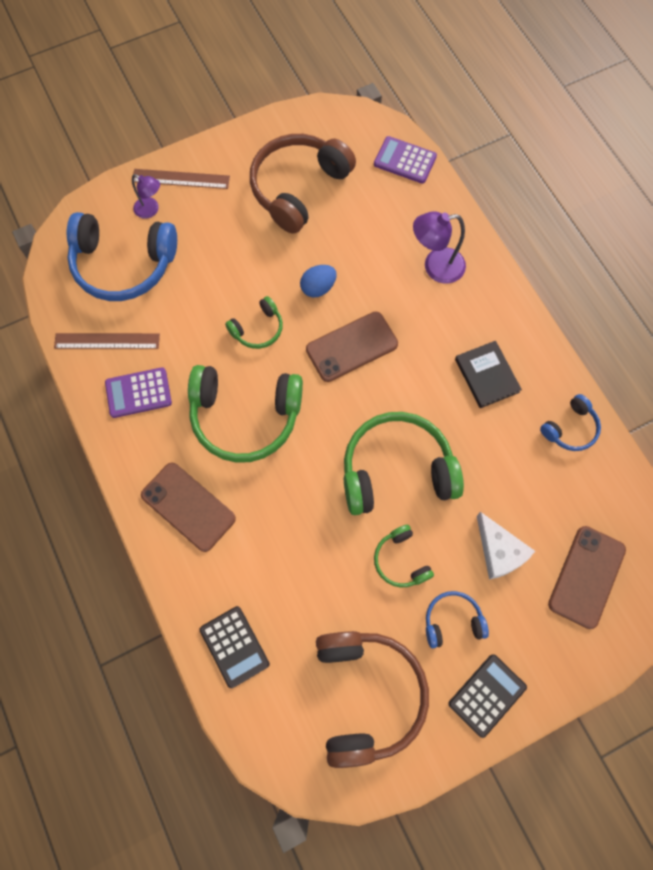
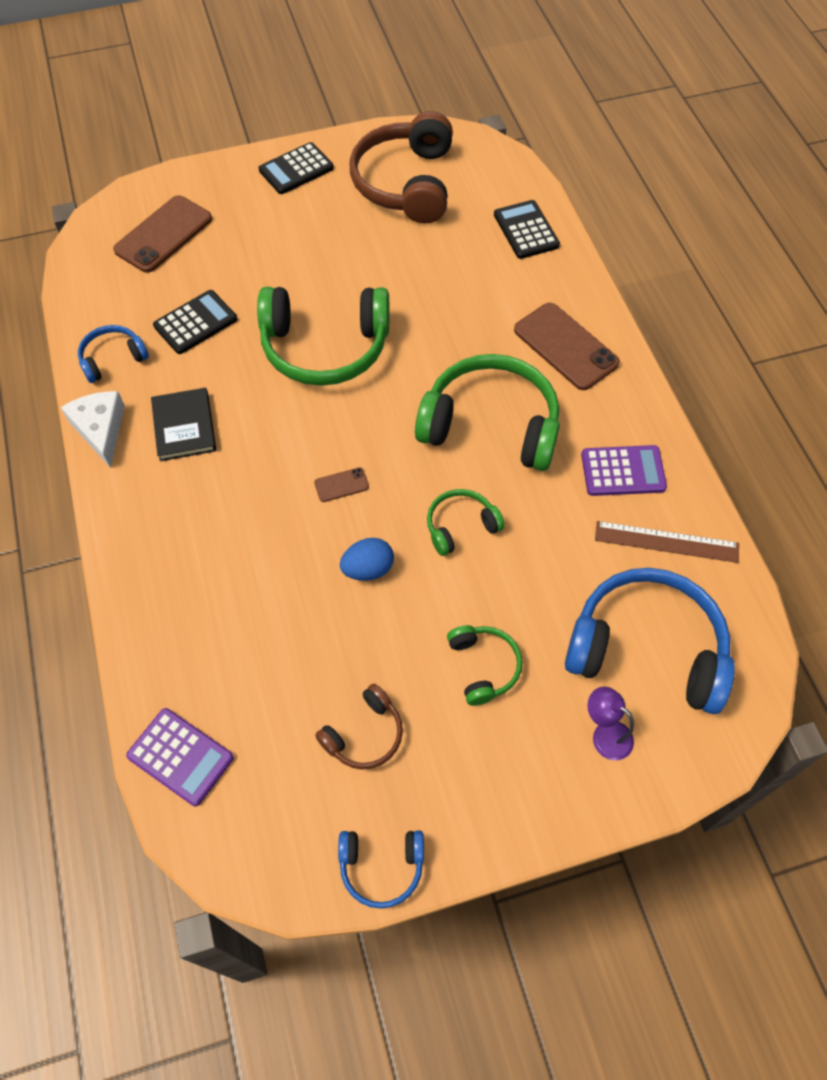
camera: 170 degrees left, 10 degrees down
(181, 179) = (554, 786): brown ruler -> none
(298, 188) = (364, 734): brown headphones -> brown headphones, size x0.50
(352, 347) = (341, 485): brown phone -> brown phone, size x0.45
(401, 560) = (345, 271): green headphones -> green headphones (483, 666)
(435, 267) = (196, 572): purple lamp -> none
(452, 621) = (309, 220): blue headphones -> blue headphones (381, 866)
(499, 551) = (241, 265): white cheese -> white cheese (100, 429)
(516, 477) = (195, 323): none -> black calculator

